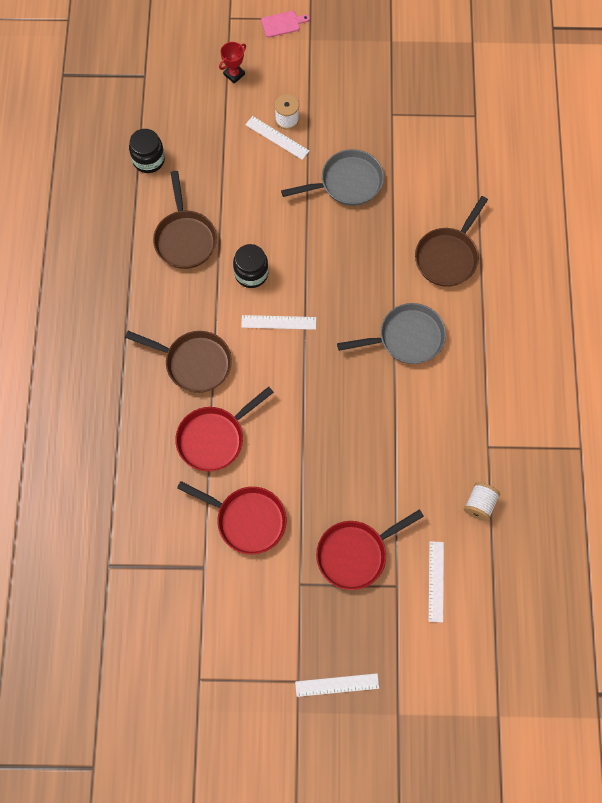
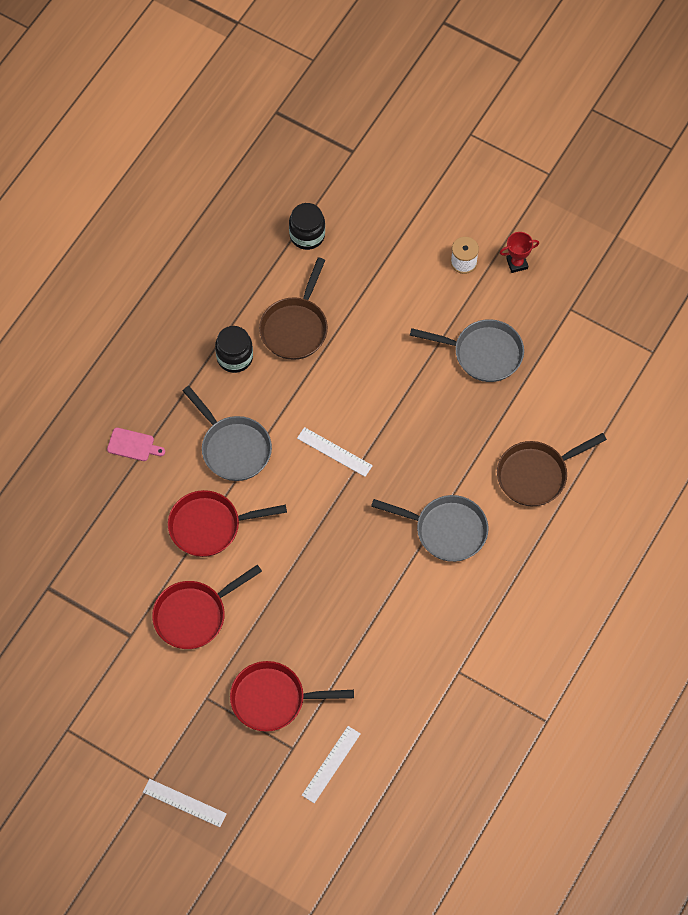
camera: 30 degrees right, 5 degrees down
(194, 363) = (233, 448): brown pan -> grey pan
(234, 74) = (440, 192): red trophy -> red trophy (517, 263)
(247, 520) = (194, 615): red pan -> red pan turned 90 degrees clockwise
(251, 273) = (337, 393): black jar -> black jar (234, 357)
(277, 138) = (442, 275): white ruler -> none
(282, 24) = (518, 165): pink cutting board -> pink cutting board (133, 445)
(479, 505) = (416, 719): white spool -> none

